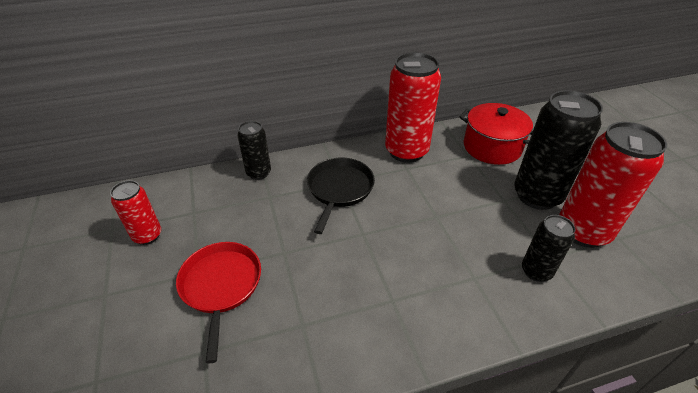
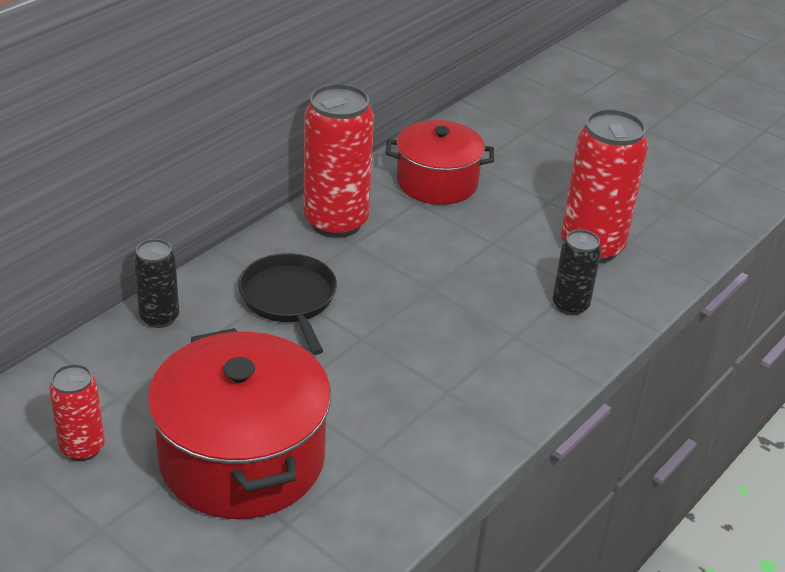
camera: 35 degrees left, 5 degrees down
(221, 286) = (242, 458): red pan -> red pot
(537, 196) = (524, 225): black can -> none

